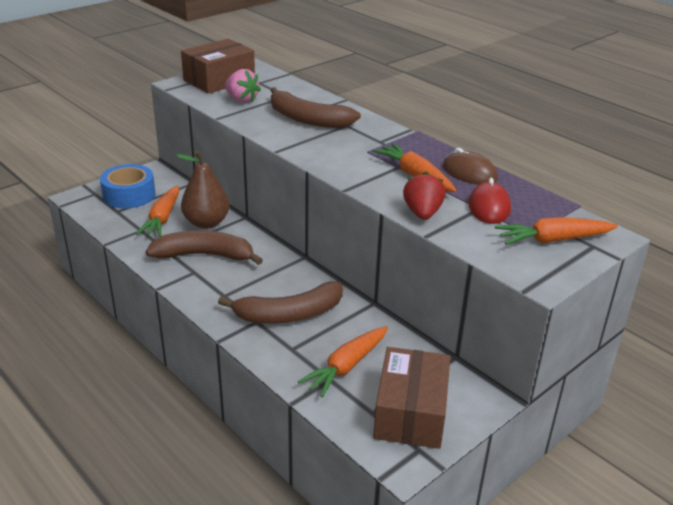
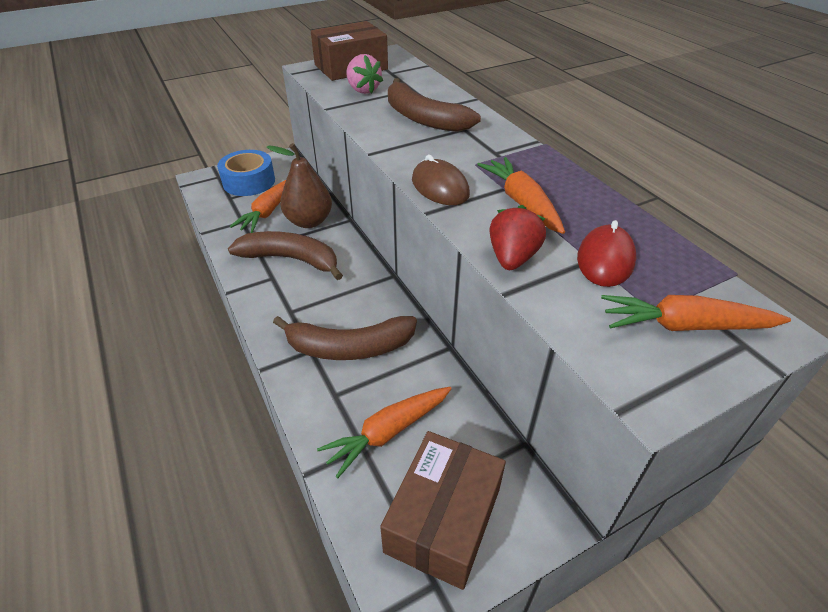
camera: 15 degrees right, 10 degrees up
(469, 173) = (593, 206): brown mouse -> brown mouse (440, 187)

